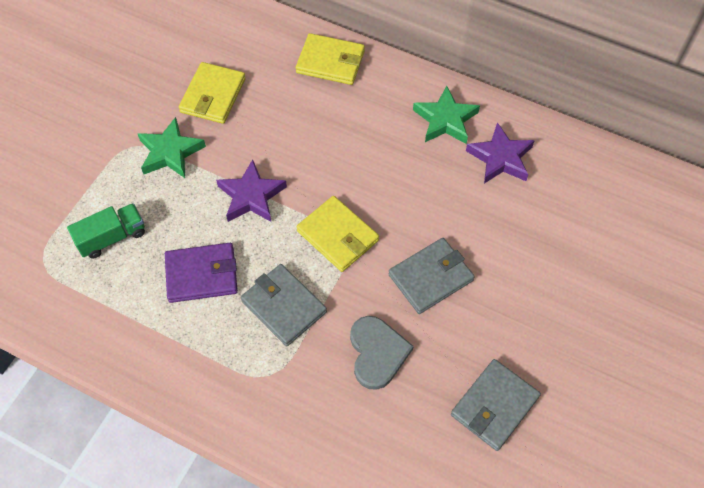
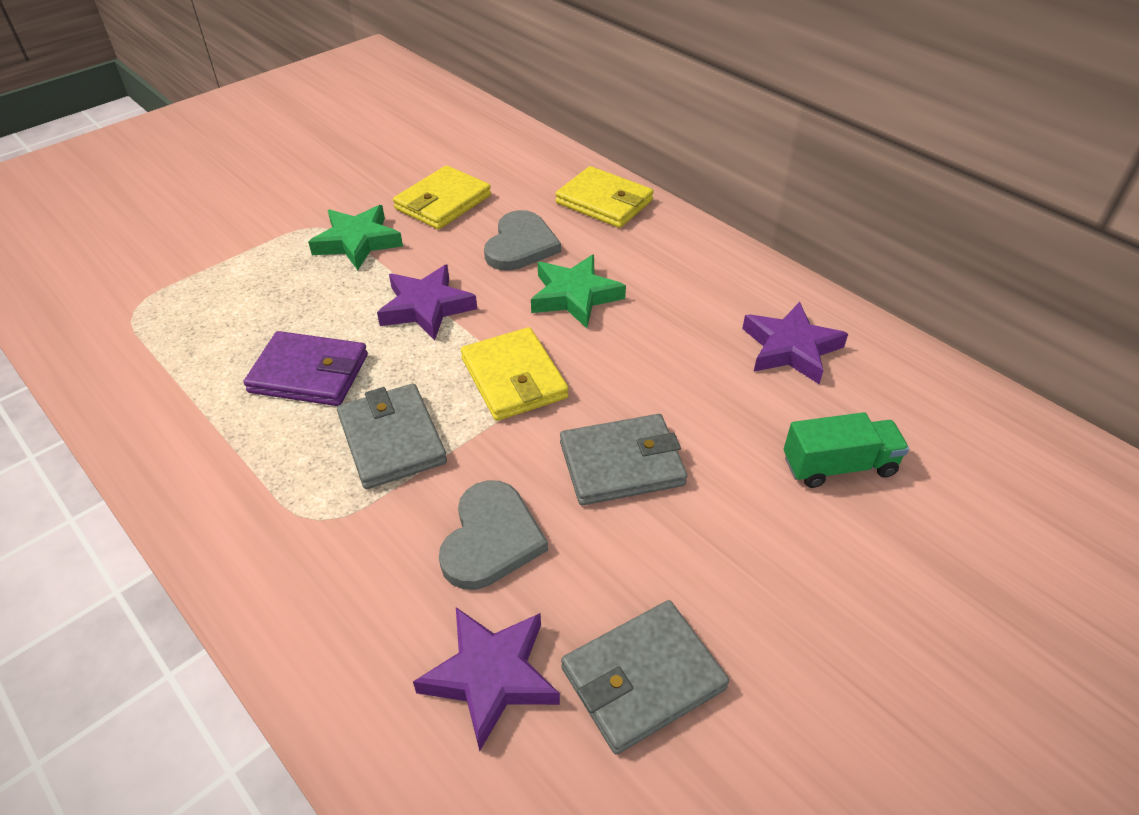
camera: 20 degrees right, 15 degrees down
(112, 237) = (230, 306): green truck -> green truck (839, 466)
(289, 121) = (520, 245): none -> grey heart
(416, 433) = (491, 676): none -> purple star
(445, 120) = (728, 289): green star -> green star (575, 296)

